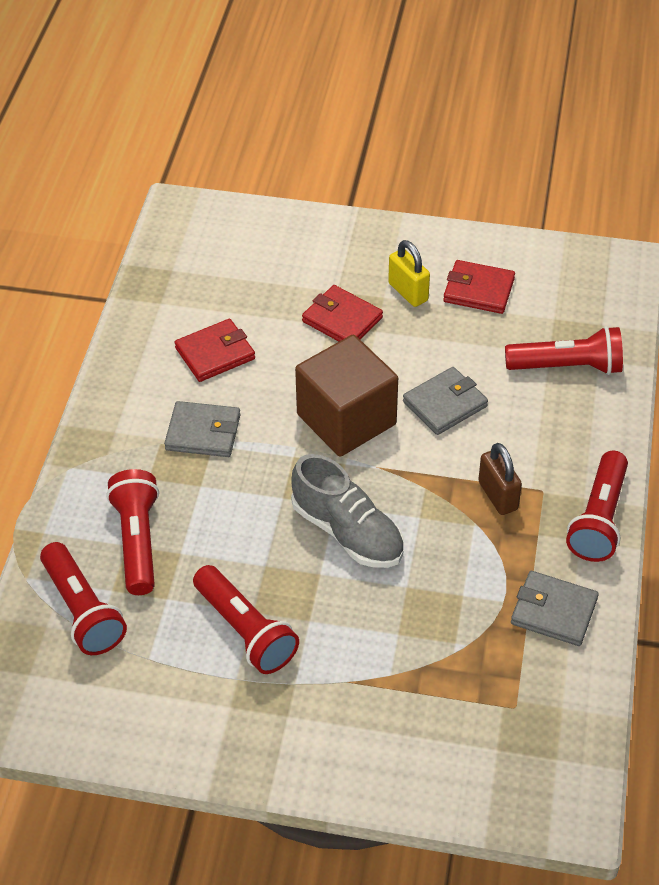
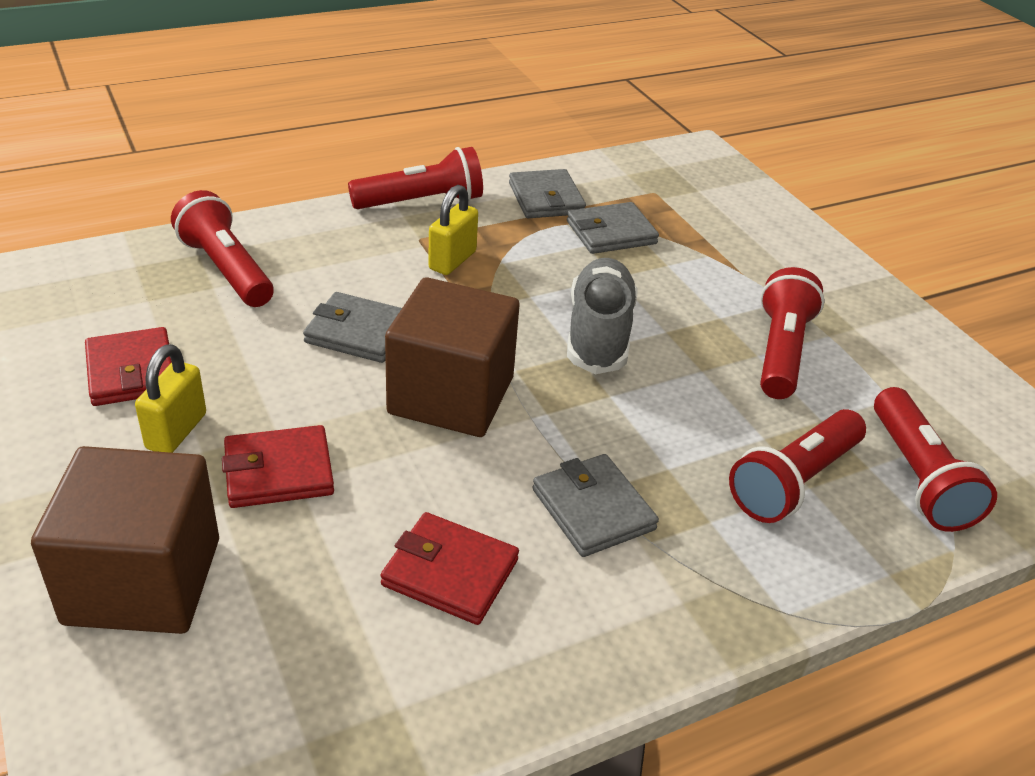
camera: 130 degrees left, 10 degrees down
(82, 611) = (917, 477): red flashlight -> red flashlight turned 150 degrees clockwise
(306, 250) = (143, 581): none -> brown cube
(342, 319) = (278, 471): red wallet -> red wallet turned 75 degrees clockwise
(470, 625) = (611, 233): none -> grey wallet
(498, 496) = (452, 260): brown padlock -> yellow padlock

